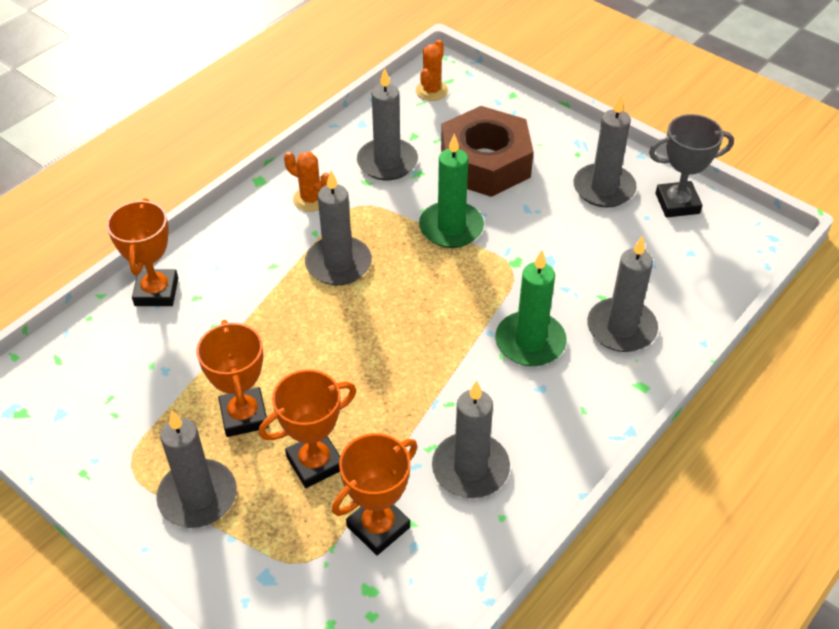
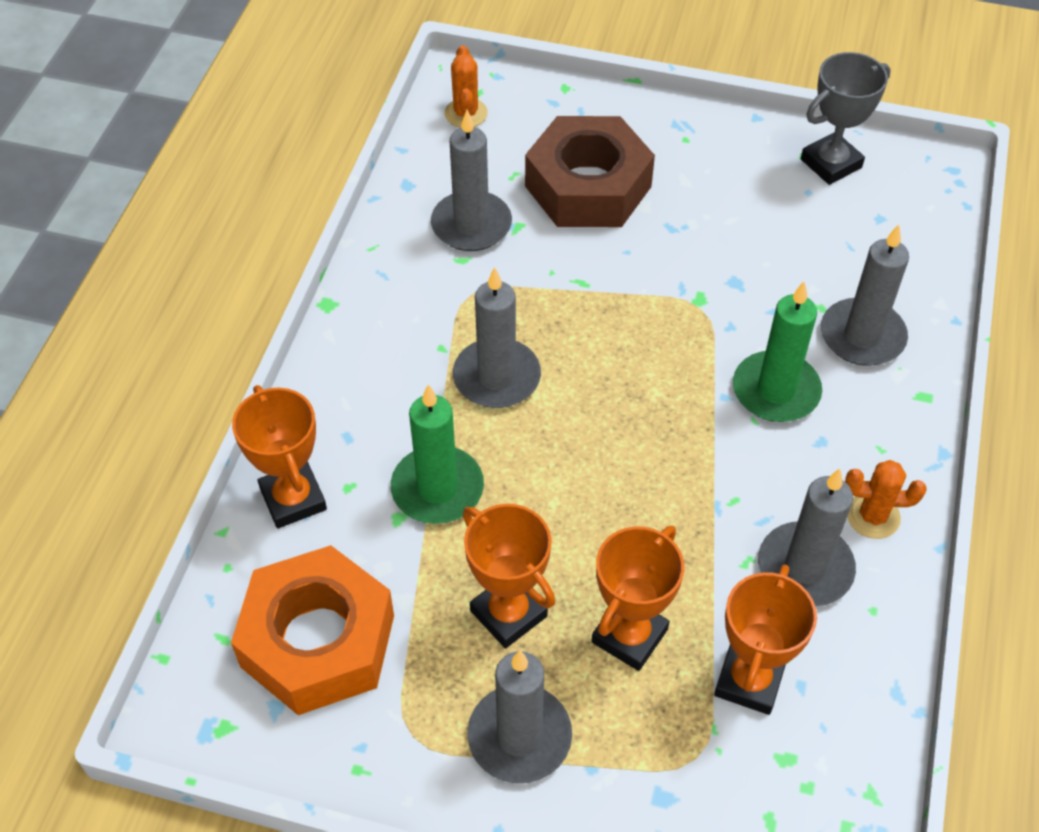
camera: 25 degrees left, 5 degrees up
(112, 384) = (318, 641): none -> orange nut
(311, 199) = (409, 306): orange cactus -> orange cactus (873, 516)
(451, 228) = (600, 283): green candle -> green candle (437, 488)
(604, 188) = (741, 172): grey candle -> none

